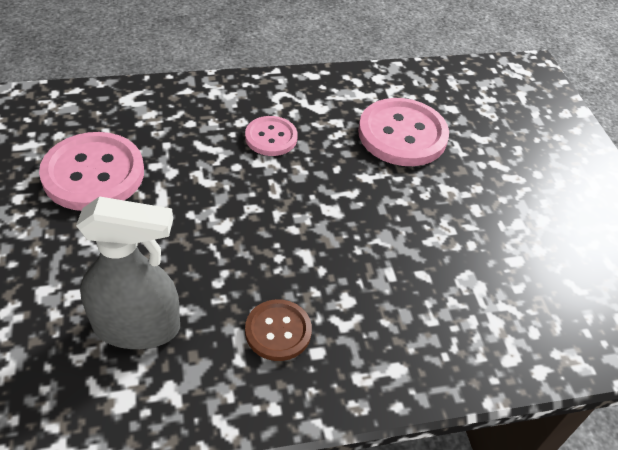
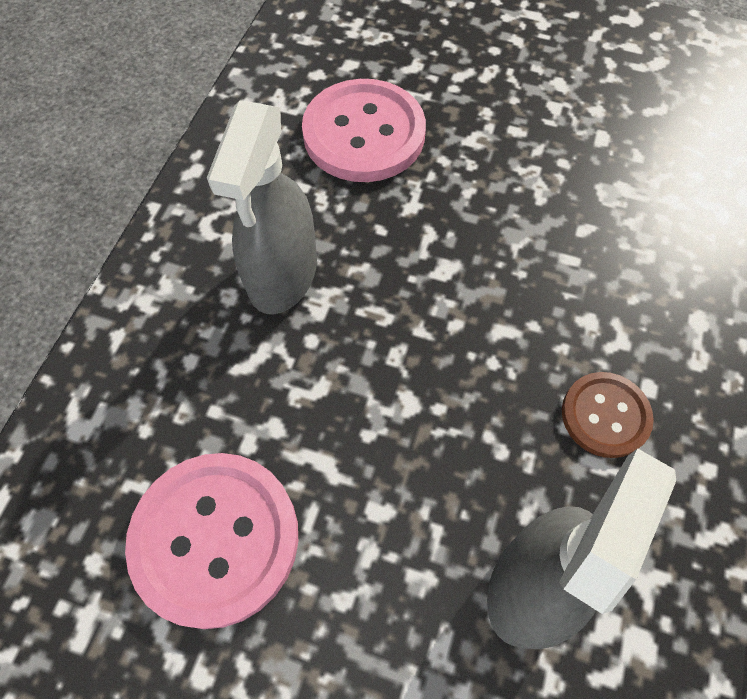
camera: 55 degrees left, 15 degrees up
(271, 137) = (282, 274): pink button -> grey spray bottle

